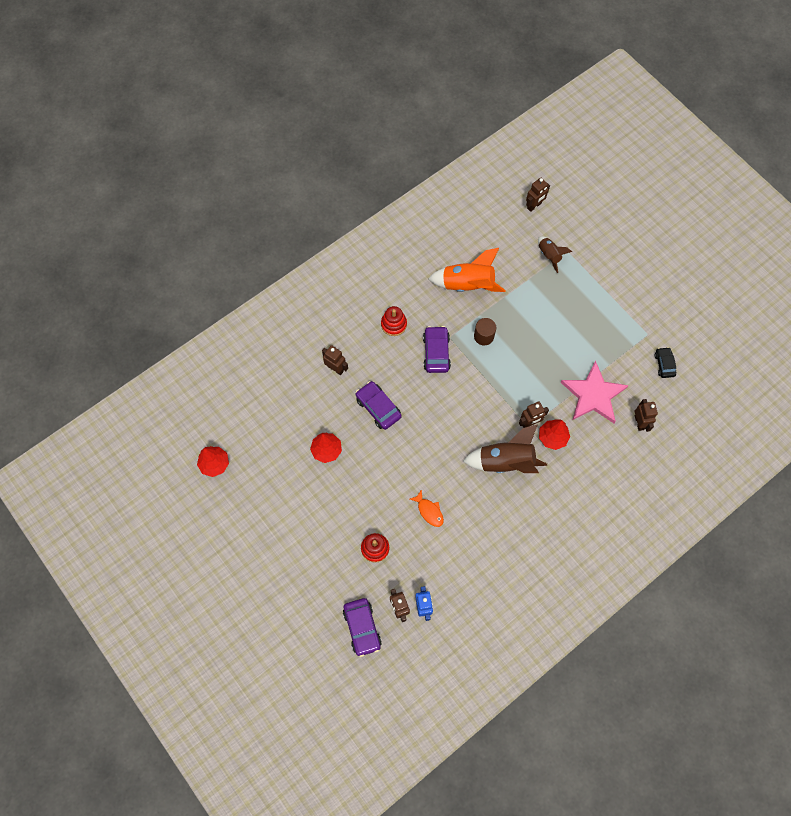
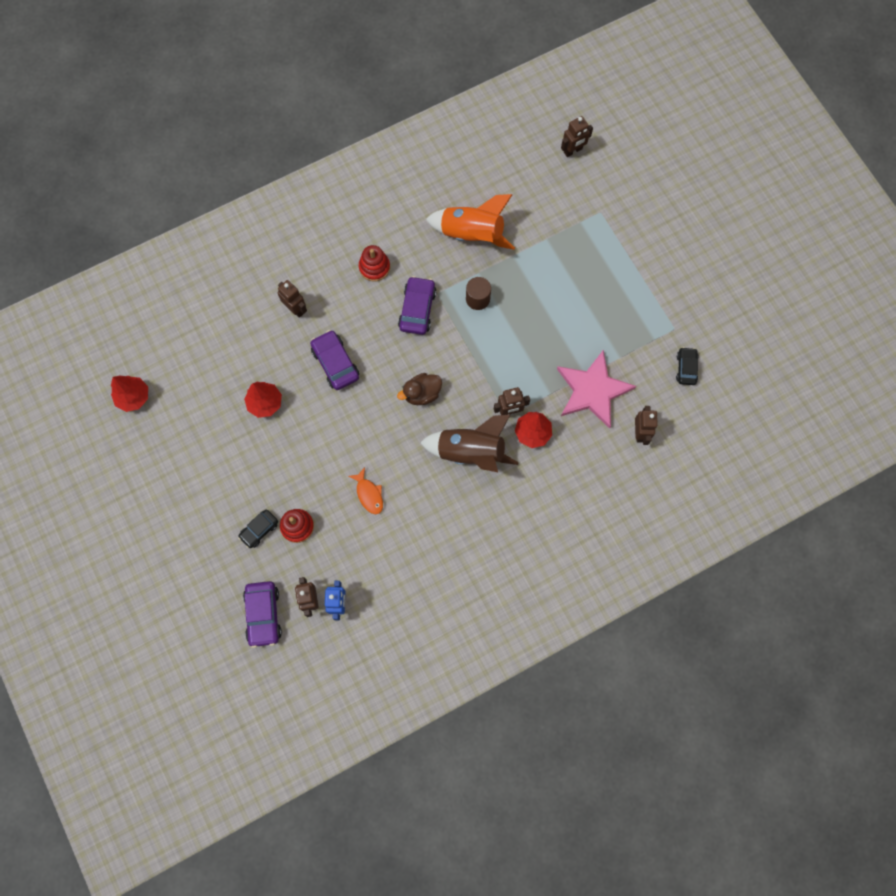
camera: 10 degrees right, 5 degrees up
(343, 557) = (259, 530): none -> black car
(455, 421) = (422, 394): none -> brown duck
(549, 255) = (577, 214): brown rocket -> none

